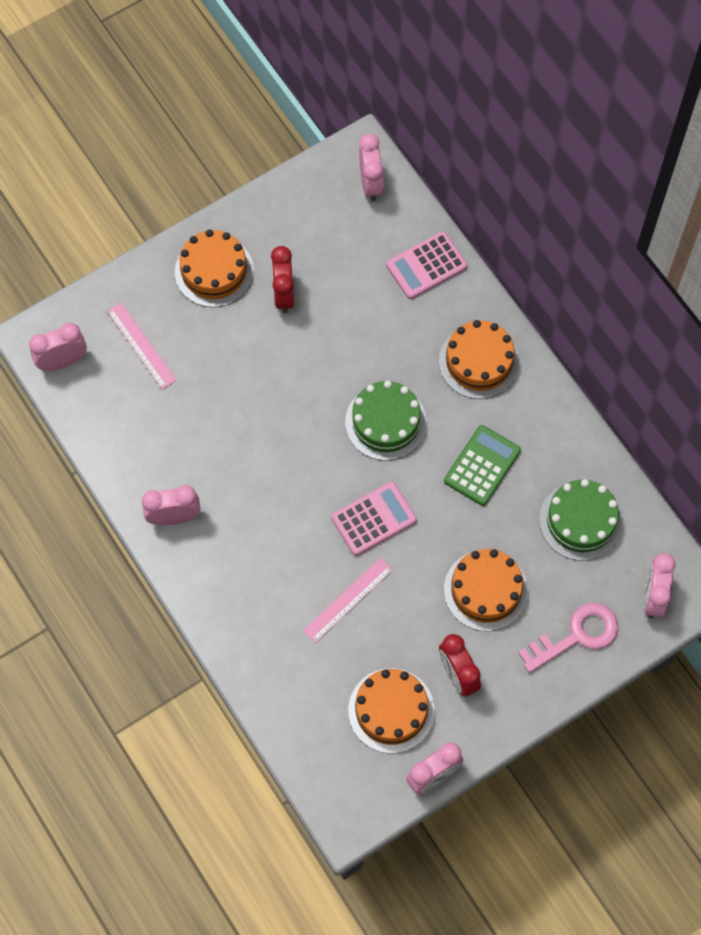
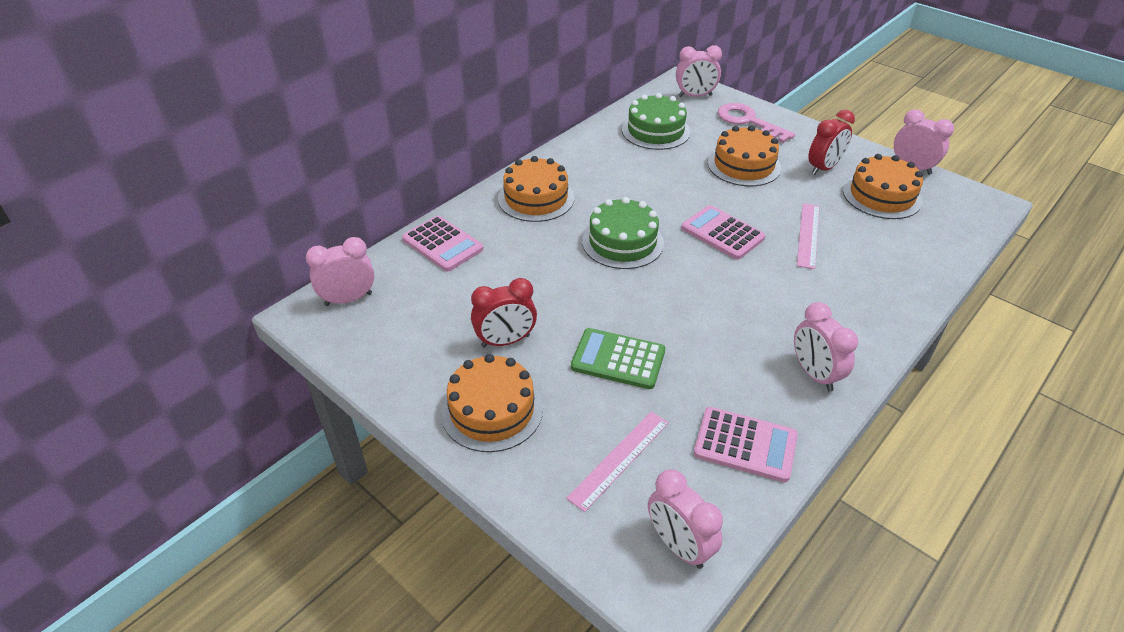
camera: 105 degrees left, 25 degrees down
(125, 435) = (745, 445): none -> pink calculator
(348, 600) = (808, 235): pink ruler -> pink ruler turned 75 degrees clockwise
(482, 466) = (635, 182): green calculator -> green calculator (618, 359)

